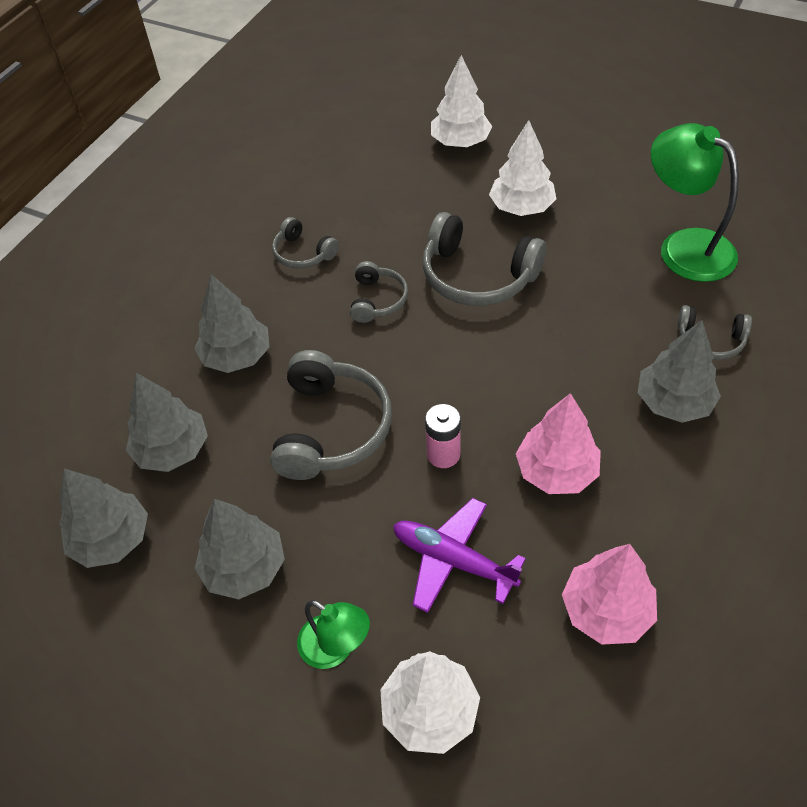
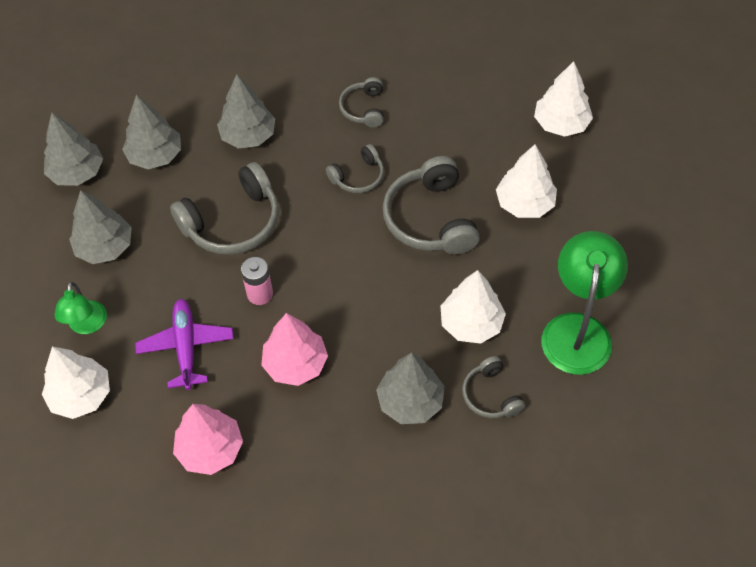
camera: 50 degrees right, 5 degrees up
(620, 311) = (471, 323): none -> white tree

